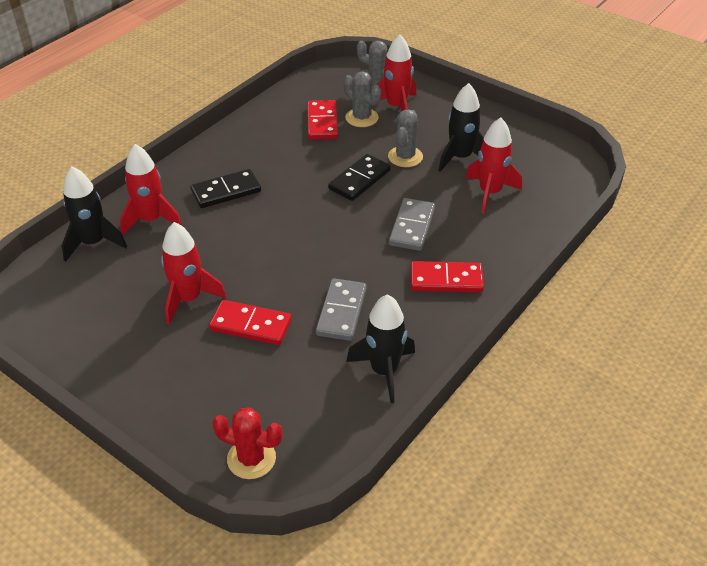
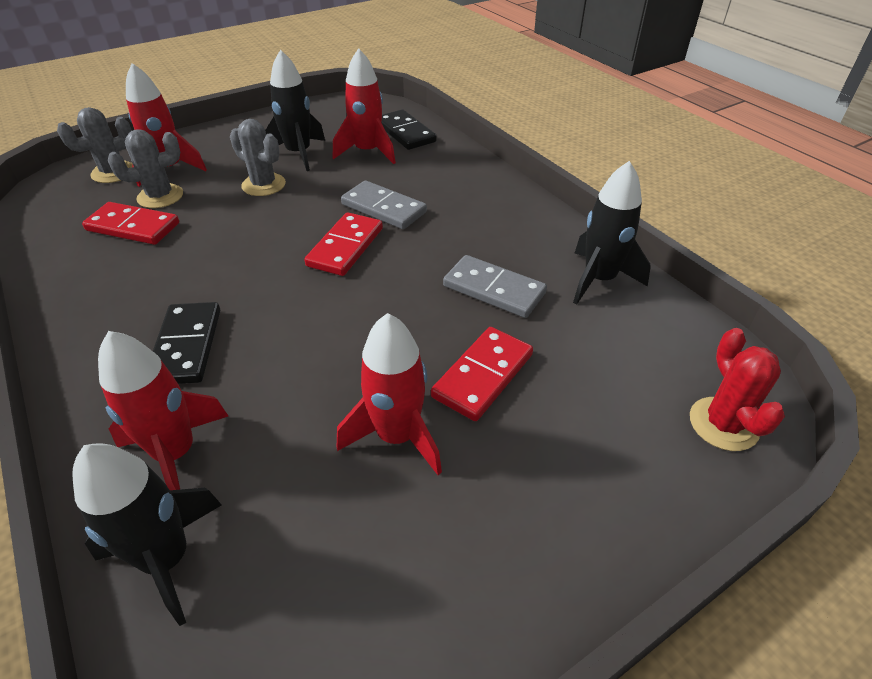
camera: 70 degrees left, 0 degrees up
(251, 458) = (723, 424): red cactus -> red cactus turned 45 degrees counterclockwise
(359, 180) = (274, 224): black domino -> black domino (405, 133)
(446, 280) = (479, 207): red domino -> red domino (345, 247)

